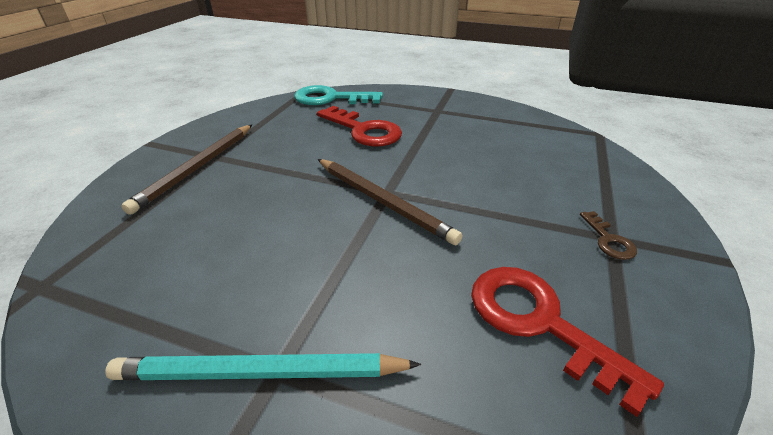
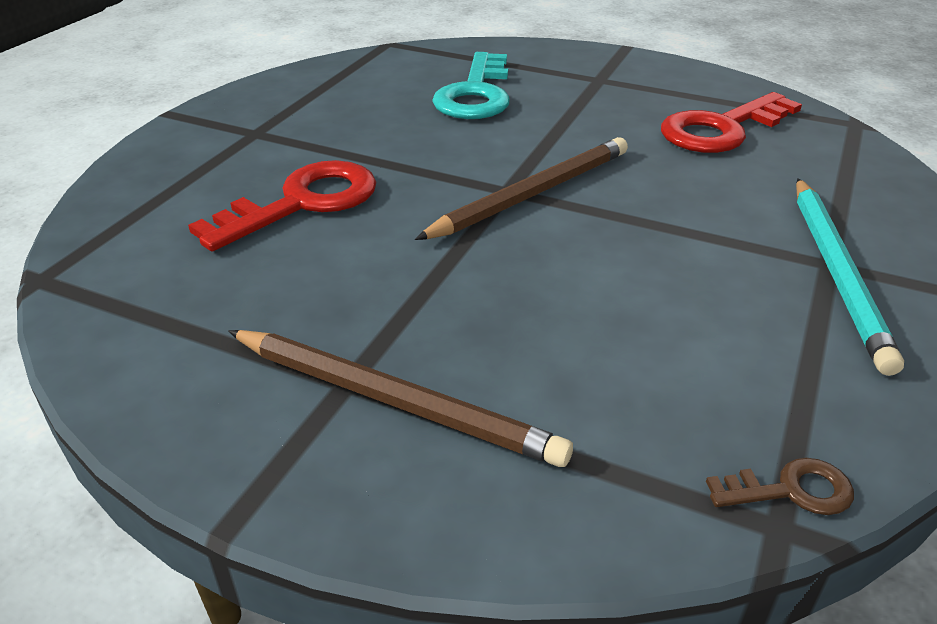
camera: 85 degrees left, 0 degrees up
(330, 98) = (119, 239): turquoise key -> turquoise key (475, 94)
(608, 240) = (603, 81): brown key -> brown key (791, 490)

